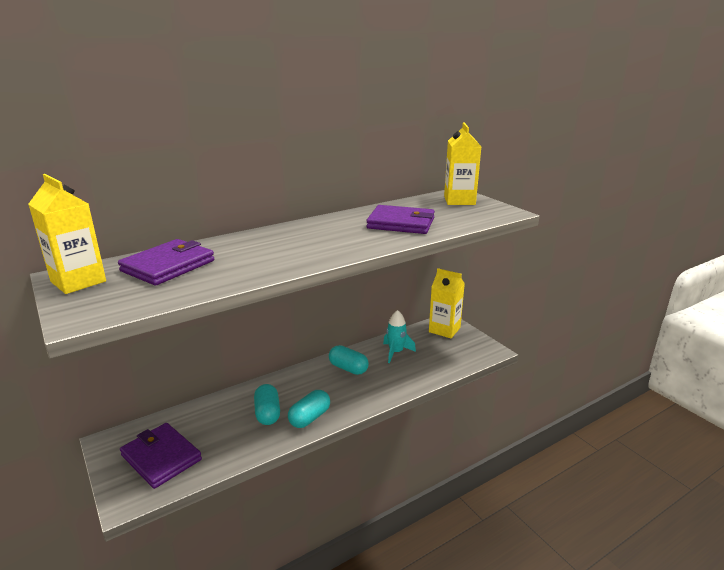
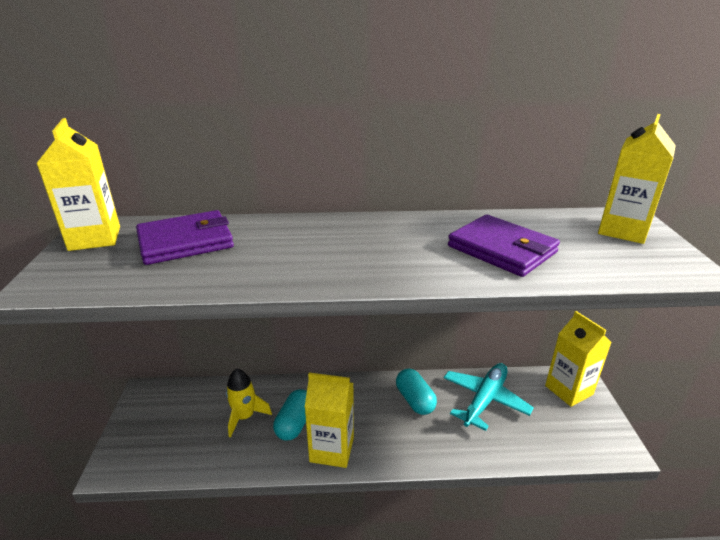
camera: 30 degrees right, 5 degrees up
(161, 457) = (170, 432): purple wallet -> none
(221, 424) = (244, 417): none -> yellow rocket
(309, 418) = (332, 449): turquoise capsule -> yellow carton
(396, 352) = (485, 400): turquoise rocket -> turquoise plane

